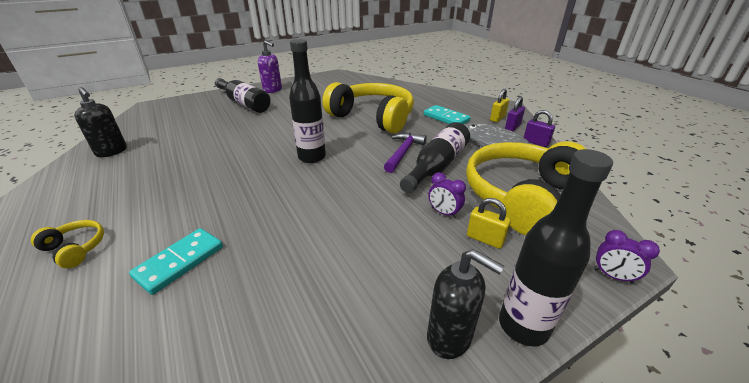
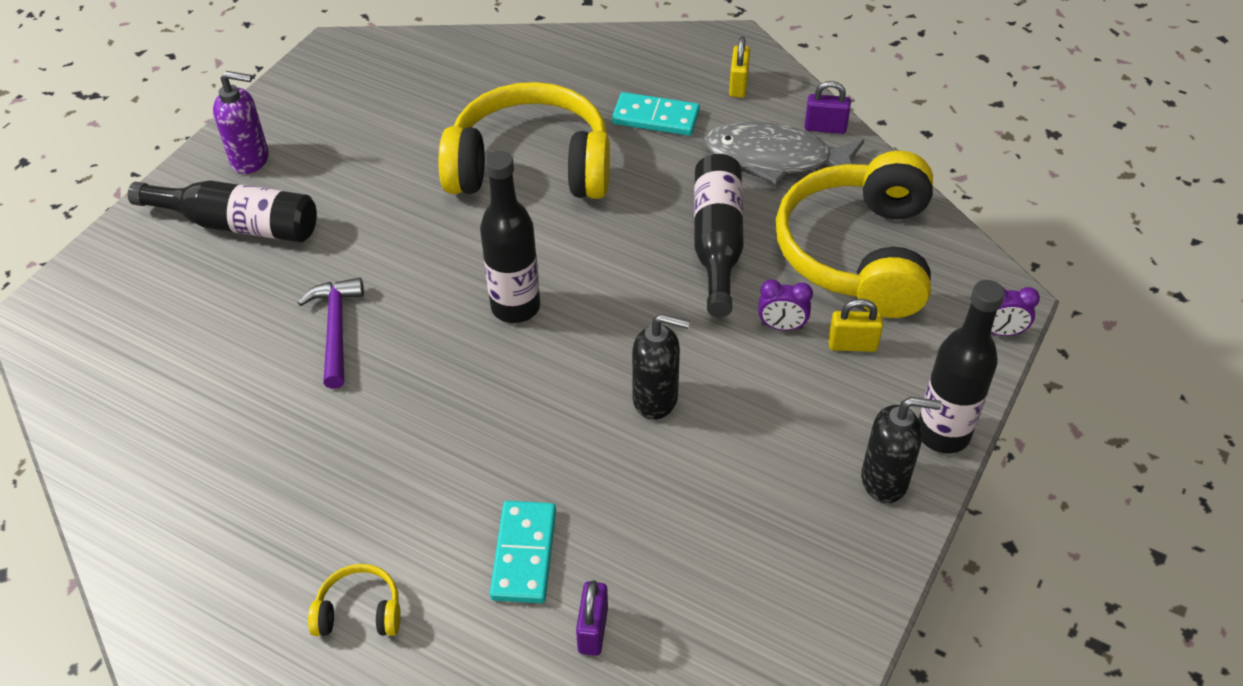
camera: 30 degrees left, 15 degrees up
(112, 152) = (145, 452): black soap dispenser -> black soap dispenser (656, 399)
(403, 152) = (648, 234): purple hammer -> purple hammer (336, 329)
(512, 127) = (773, 101): purple padlock -> purple padlock (593, 630)

